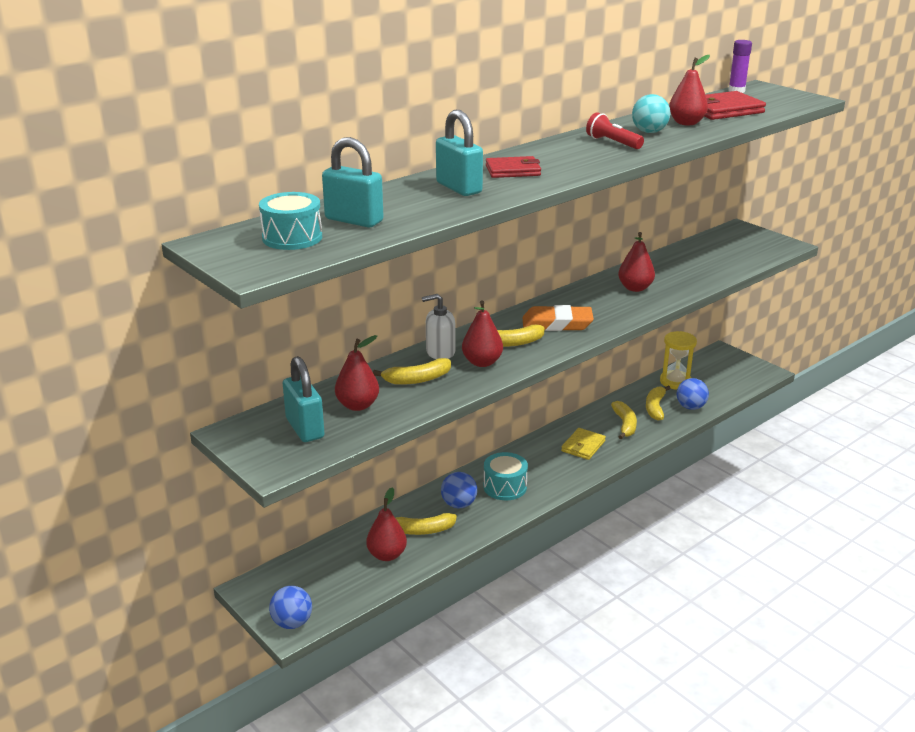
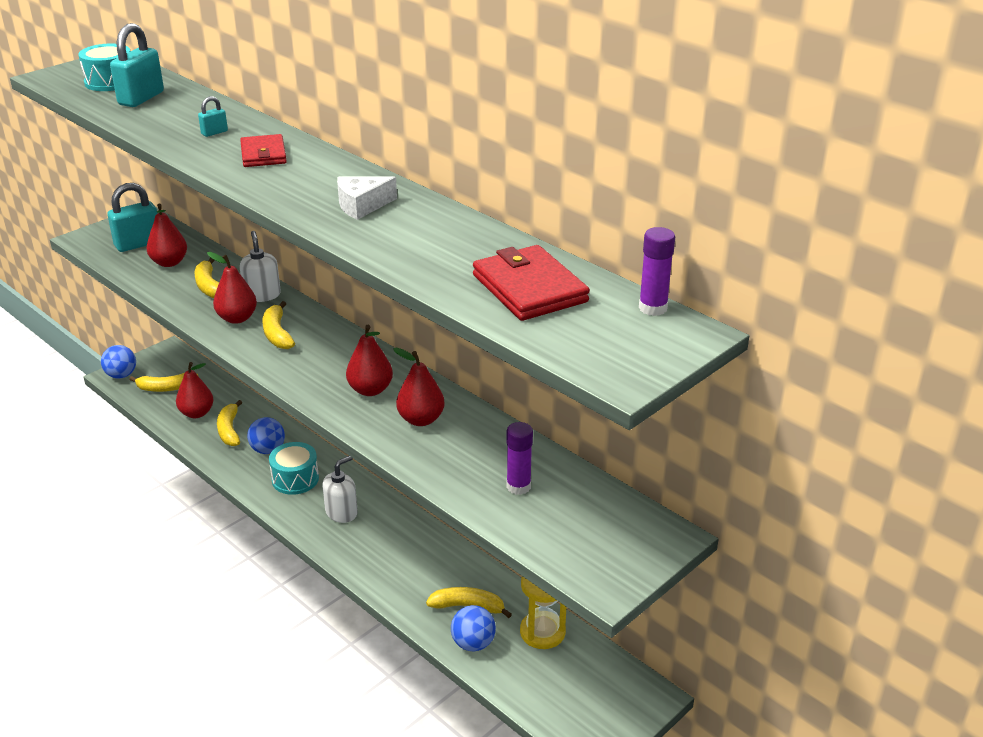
camera: 85 degrees right, 5 degrees up
(459, 188) = (214, 132): turquoise padlock -> turquoise padlock, size x0.47
(552, 461) = (341, 512): none -> white soap dispenser
(557, 324) = (321, 361): orange eraser -> none
(583, 446) = (373, 537): yellow wallet -> none
(612, 143) = (362, 206): red flashlight -> white cheese
(625, 424) = (423, 575): yellow banana -> yellow banana (166, 388)
(649, 132) = (409, 229): turquoise ball -> none
(686, 123) = (455, 256): red pear -> red pear (370, 390)
(705, 261) = (518, 486): none -> purple glue stick

